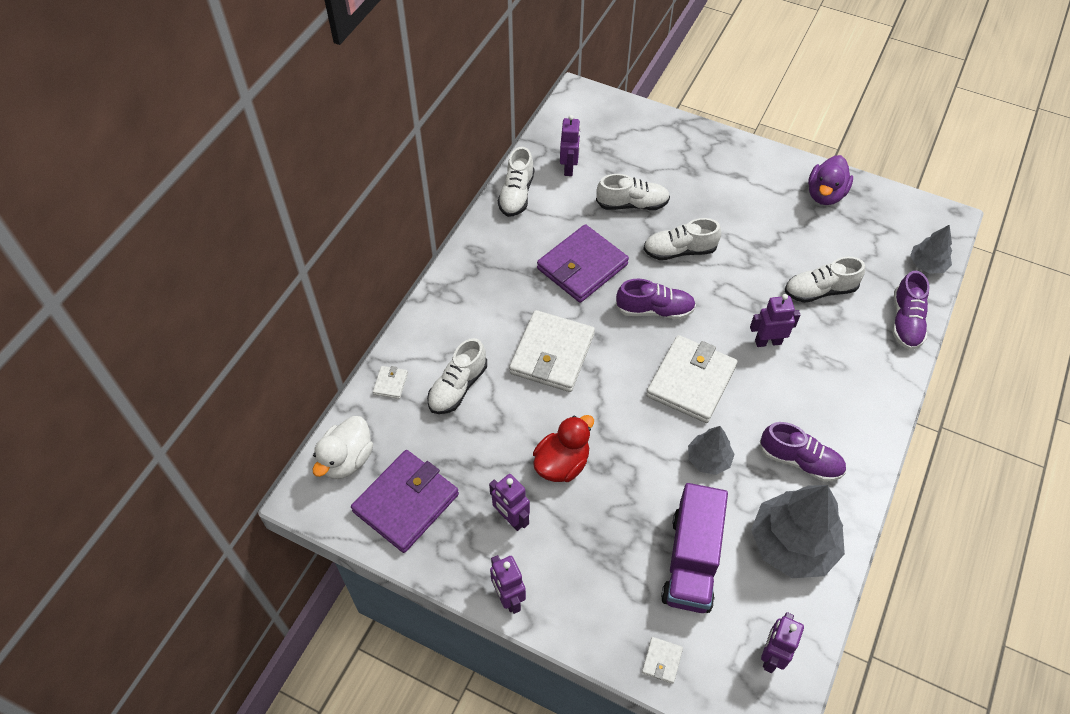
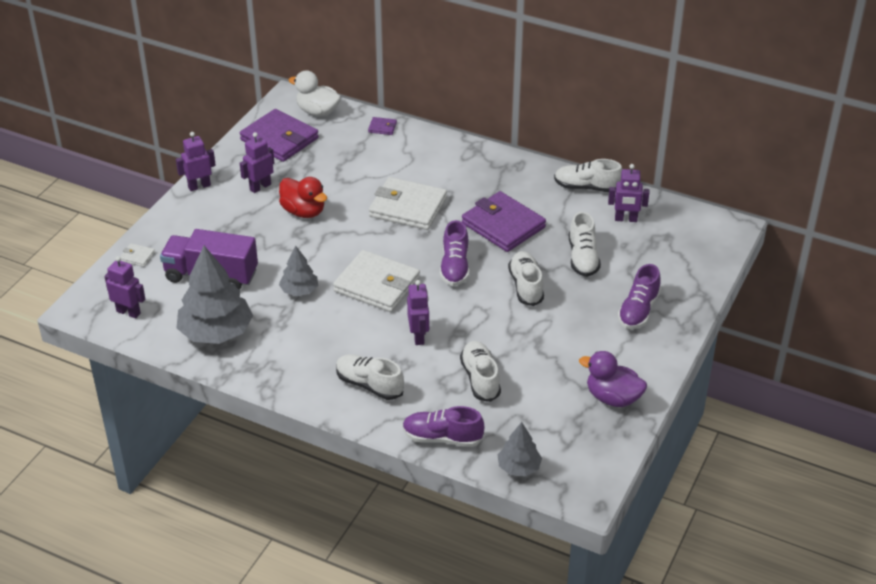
camera: 90 degrees right, 15 degrees down
(390, 383) = (382, 127): white wallet -> purple wallet
(458, 387) = (377, 159): white shoe -> white shoe (369, 385)
(800, 461) = (292, 345): purple shoe -> purple shoe (638, 311)

